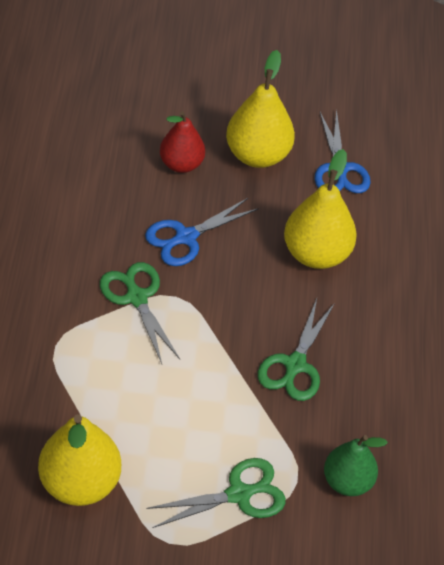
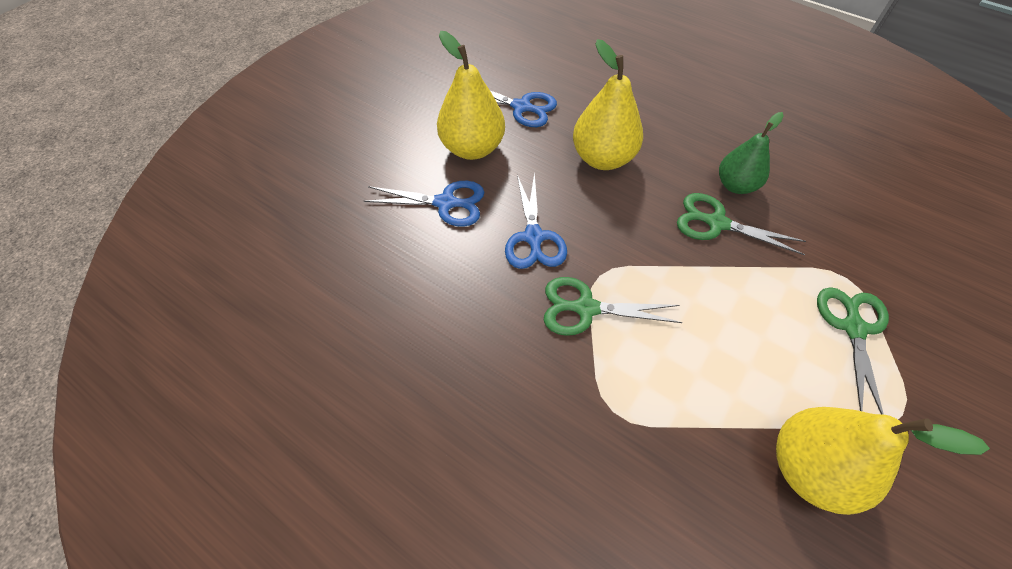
camera: 55 degrees left, 5 degrees up
(181, 164) = (445, 203): red pear -> blue scissors
(295, 365) = (717, 223): green scissors -> green scissors turned 150 degrees clockwise
(347, 481) = (854, 242): green pear -> green pear (736, 185)

